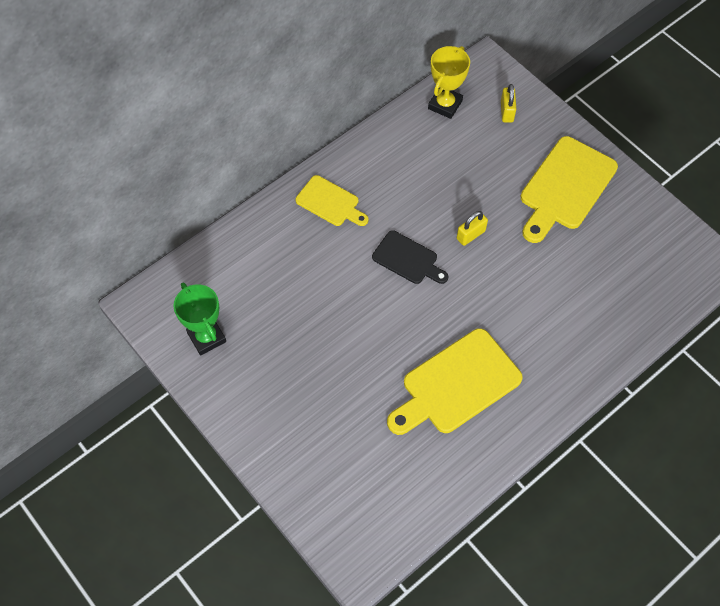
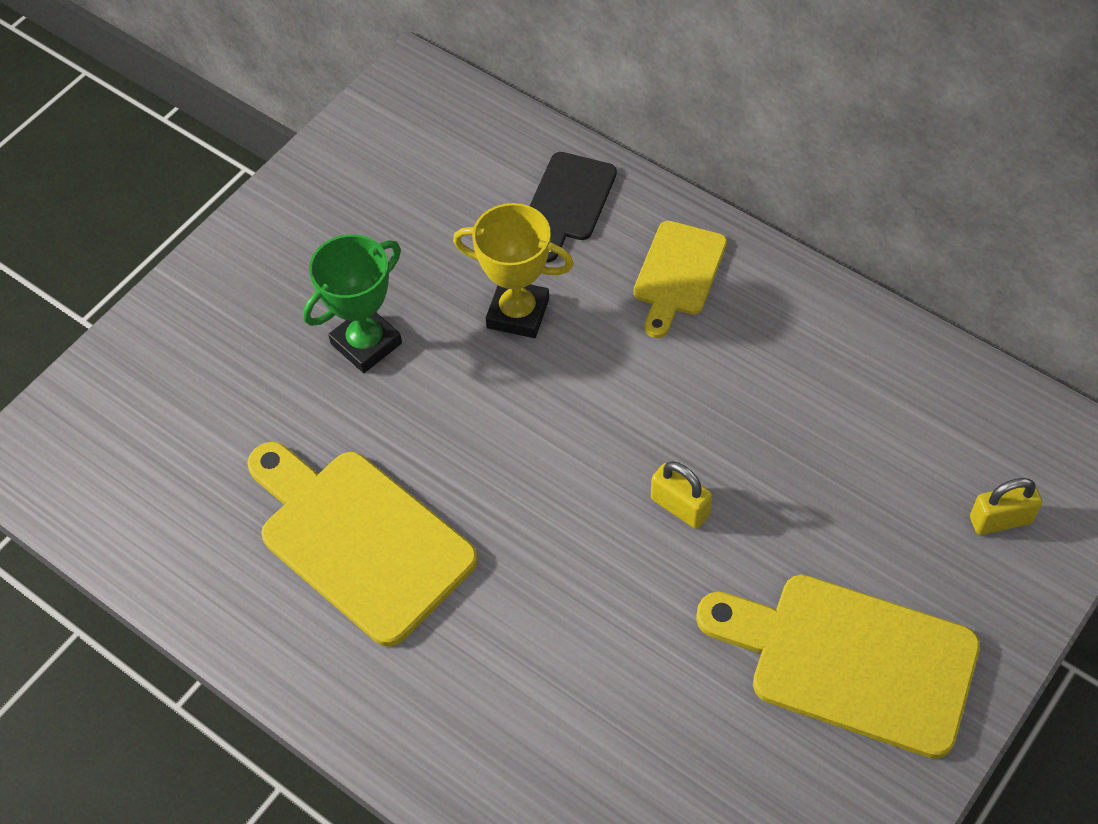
camera: 80 degrees right, 5 degrees down
(206, 337) = (374, 171): green trophy -> green trophy (366, 343)
(408, 259) = (596, 415): black cutting board -> black cutting board (569, 202)
(445, 105) = (970, 408): yellow trophy -> yellow trophy (518, 313)

